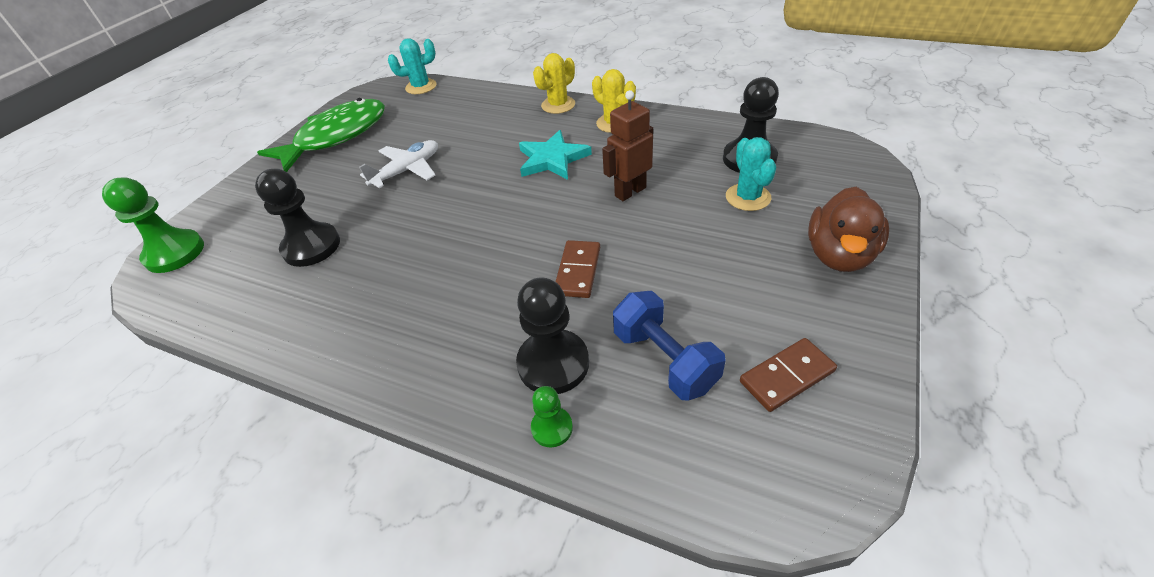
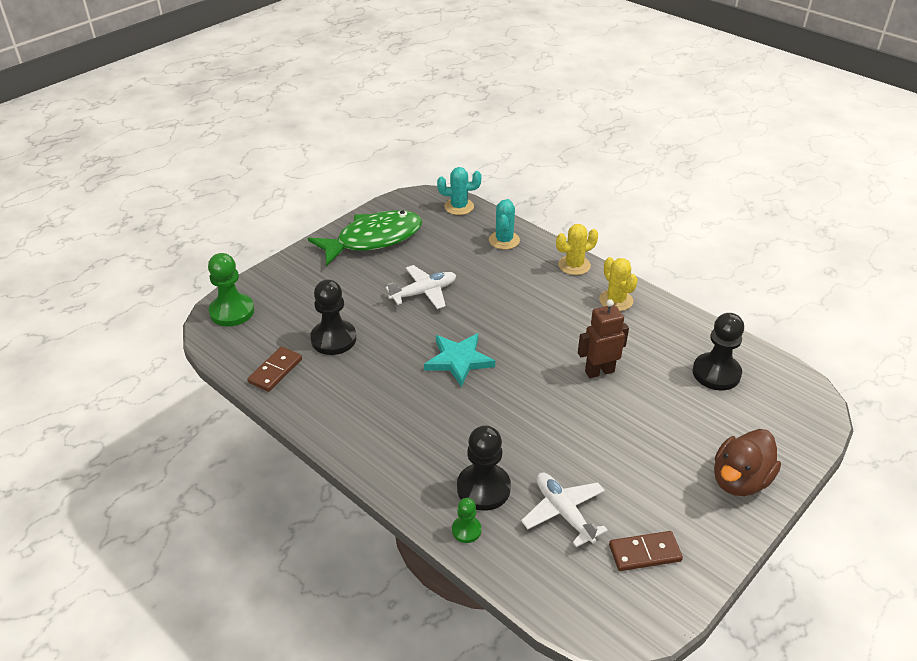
camera: 15 degrees right, 5 degrees down
(552, 159) = (547, 320): turquoise star -> turquoise star (459, 360)
(577, 271) = (528, 425): brown domino -> brown domino (275, 371)
(664, 359) = (563, 512): blue dumbbell -> white plane
(748, 197) = (695, 408): turquoise cactus -> turquoise cactus (504, 240)

